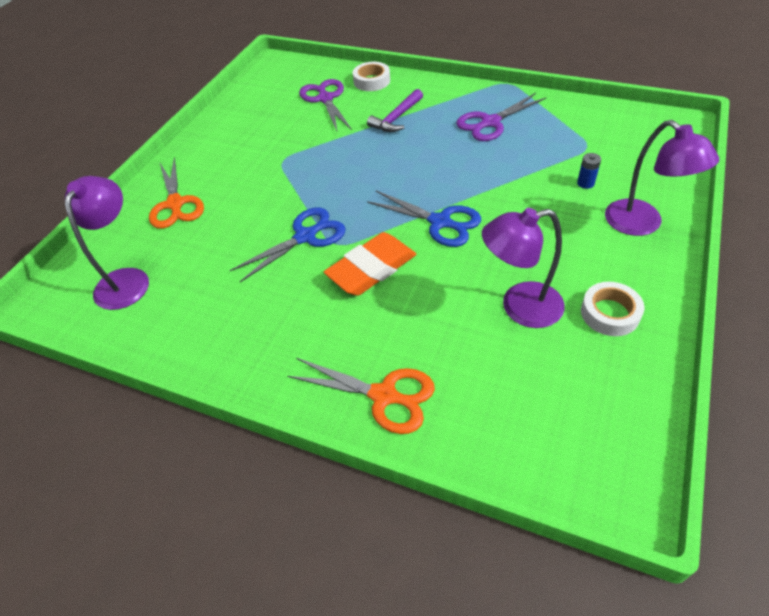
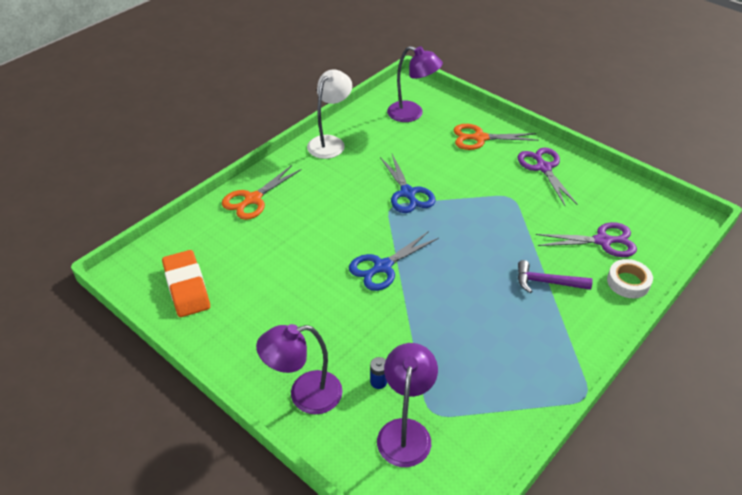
camera: 105 degrees right, 5 degrees down
(215, 350) = (330, 142): none -> white lamp
(371, 268) = (356, 218): orange eraser -> orange eraser (187, 287)
(397, 118) = (547, 282): purple hammer -> purple hammer turned 45 degrees counterclockwise
(490, 122) = (509, 350): purple scissors -> purple scissors (543, 168)
(519, 307) = (273, 280): purple lamp -> purple lamp (405, 431)
(610, 313) = (235, 325): white tape -> none

